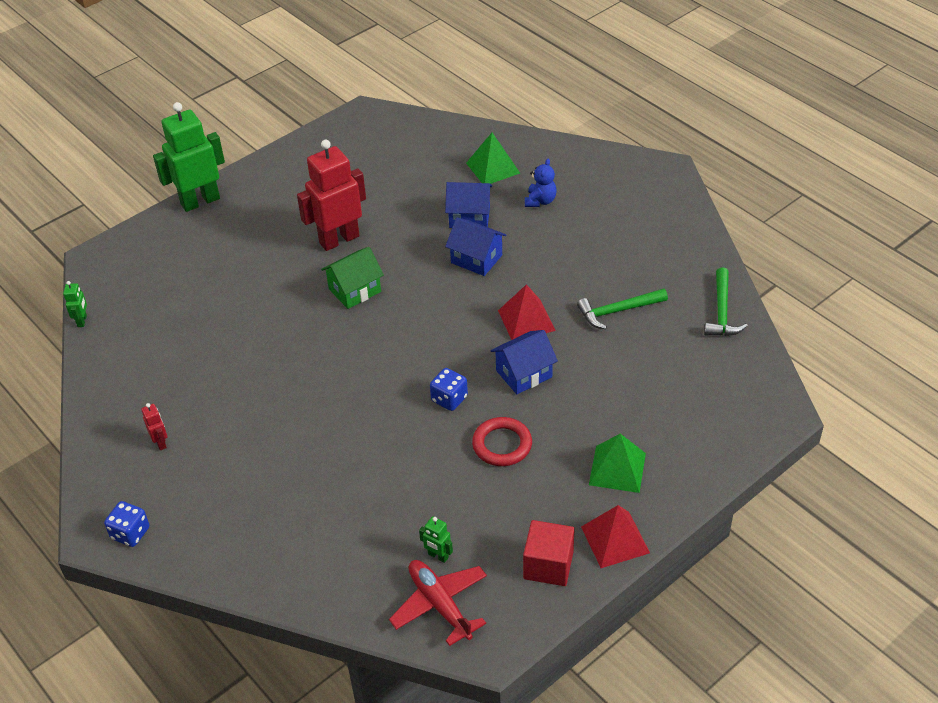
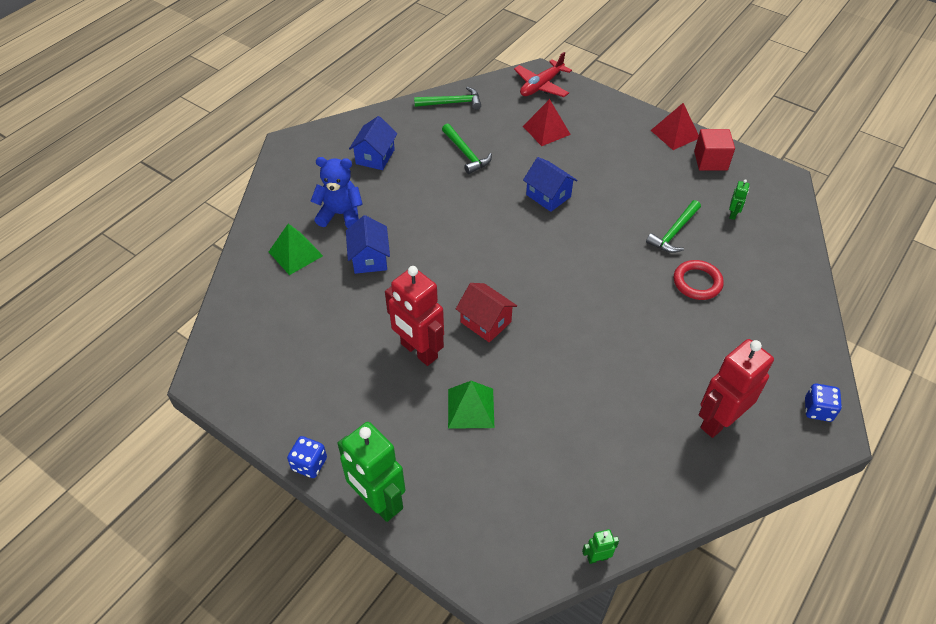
camera: 105 degrees left, 5 degrees up
(160, 443) = (718, 420): red robot -> red robot, size x2.38
(355, 290) = (485, 322): green house -> red house
(425, 481) = (674, 232): none -> green hammer
(440, 604) = (769, 206): red plane -> red plane (541, 86)
(449, 399) = (590, 234): blue dice -> blue dice (309, 464)
(476, 259) = (425, 244): blue house -> blue house (375, 157)
(502, 445) = (622, 197): red ring -> red ring (697, 282)
(526, 320) = (490, 202): red pyramid -> red pyramid (546, 130)
(540, 201) = (340, 214): blue teddy bear -> blue teddy bear, size x1.56
(617, 469) = (617, 139): green pyramid -> green pyramid (471, 408)

